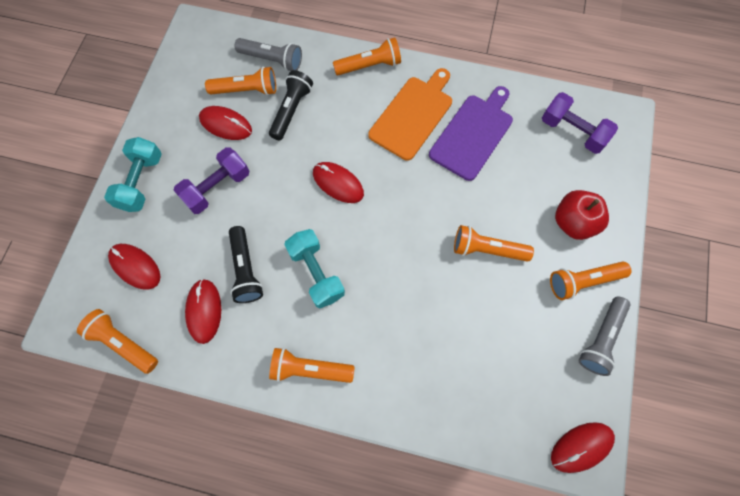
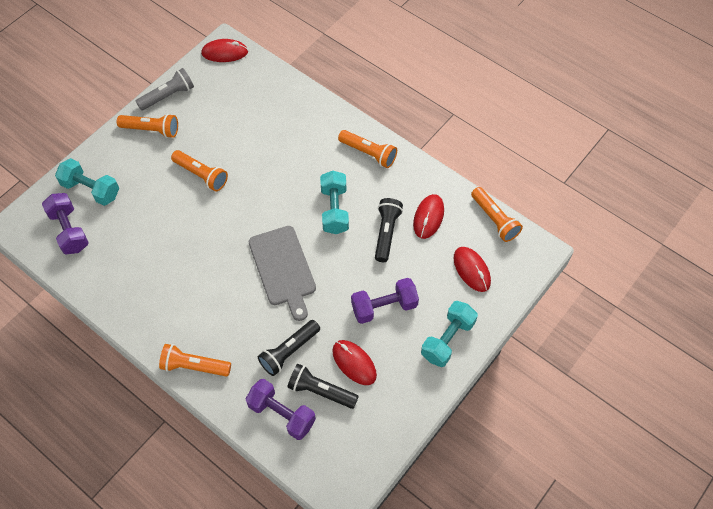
camera: 155 degrees left, 10 degrees down
(246, 90) = (321, 391): orange flashlight -> black flashlight
(272, 60) = (281, 414): grey flashlight -> purple dumbbell
(338, 183) = (283, 269): red mouse -> grey cutting board
(413, 115) = (186, 300): orange cutting board -> none
(473, 134) = (149, 262): purple cutting board -> none
(573, 222) = (126, 167): red apple -> none
(588, 181) = (91, 189): none -> turquoise dumbbell

